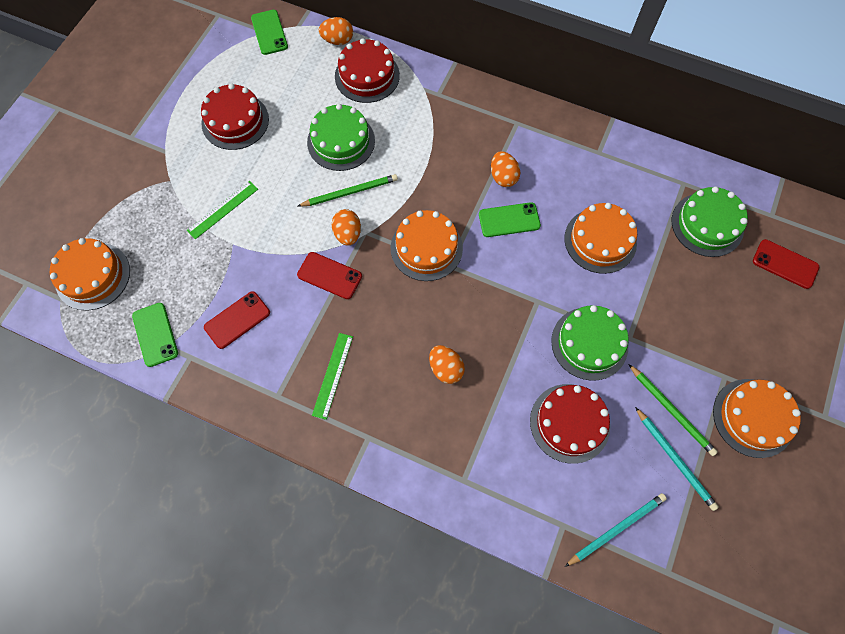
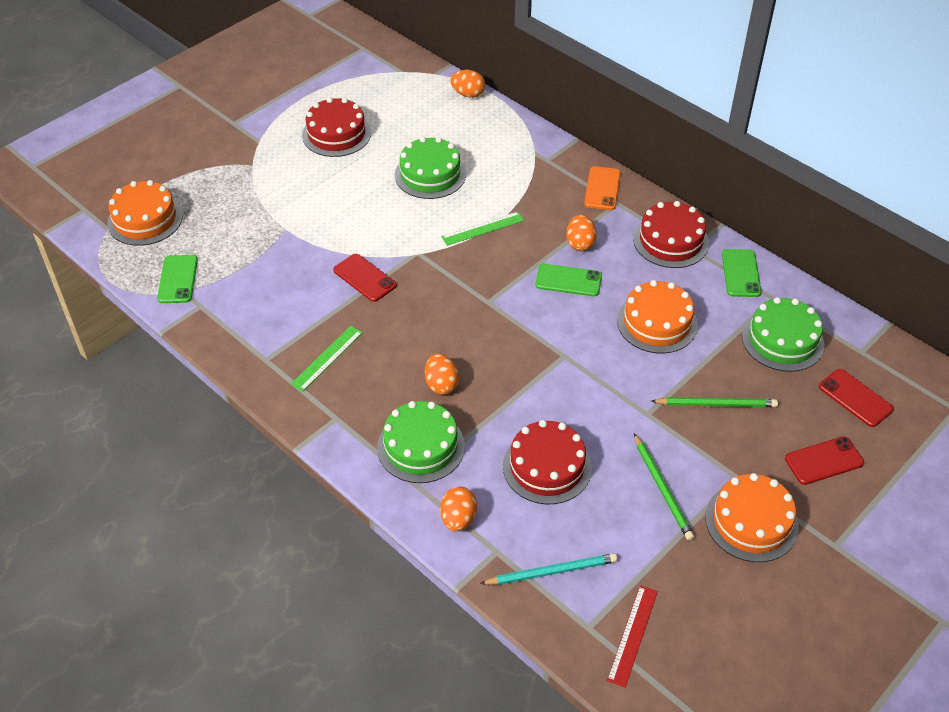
camera: 20 degrees right, 20 degrees down
(223, 210) = (289, 199): green ruler -> green ruler (483, 228)
(237, 320) = (259, 289): red phone -> red phone (824, 461)
(269, 32) = (404, 73): green phone -> green phone (740, 273)
(348, 234) = (399, 249): orange egg -> orange egg (458, 519)
(350, 192) = (418, 217): green pencil -> green pencil (716, 404)
(367, 76) = (482, 129): red cake -> red cake (671, 241)
(426, 248) = (472, 281): orange cake -> none
(498, 111) = (602, 188): none -> orange phone
(589, 343) = (601, 406): green cake -> green cake (421, 446)
(675, 459) = (645, 532): turquoise pencil -> none
(705, 566) = (633, 635): none -> red ruler

